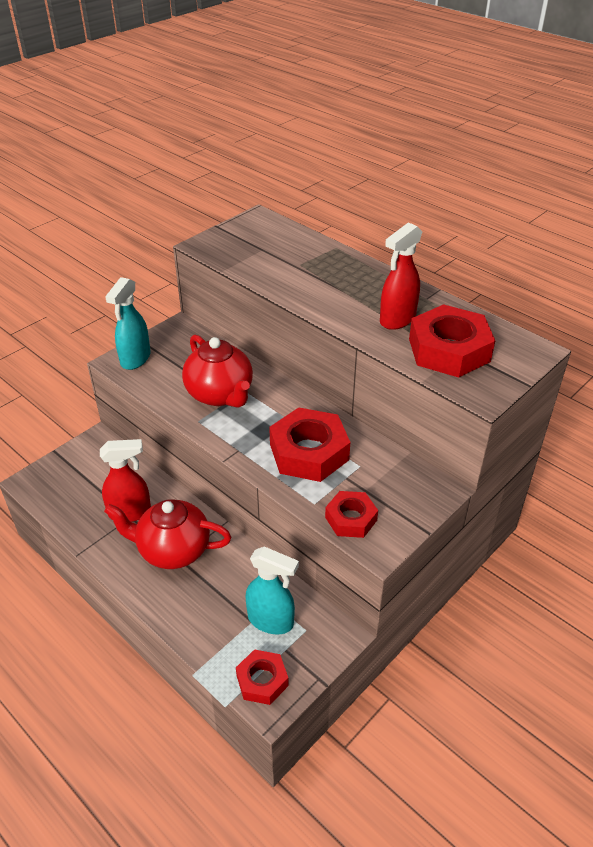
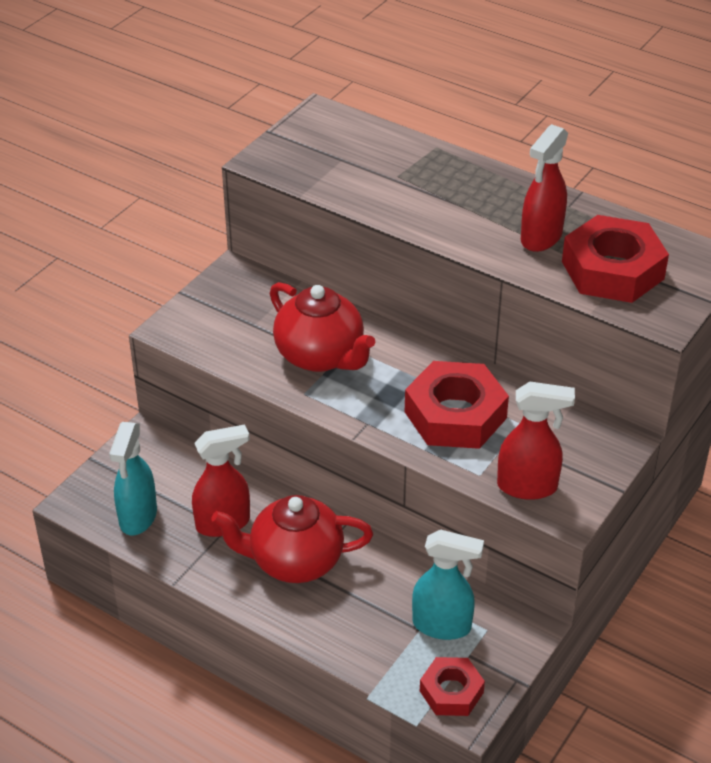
camera: 10 degrees left, 0 degrees up
(135, 359) = (192, 322): turquoise spray bottle -> turquoise spray bottle (138, 517)
(351, 519) = (528, 487): red nut -> red spray bottle

